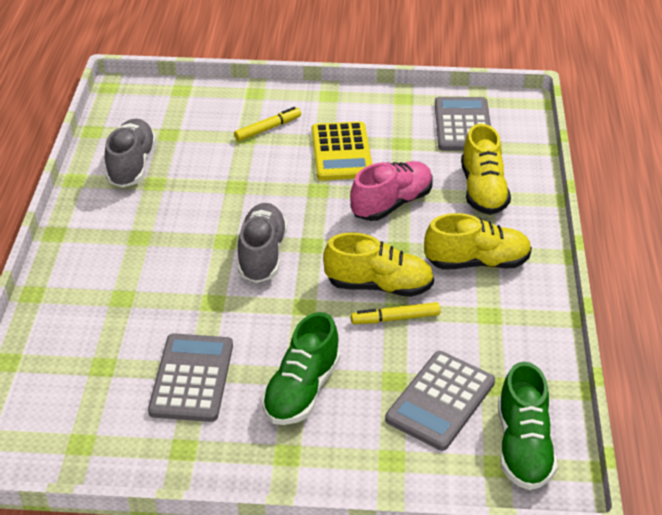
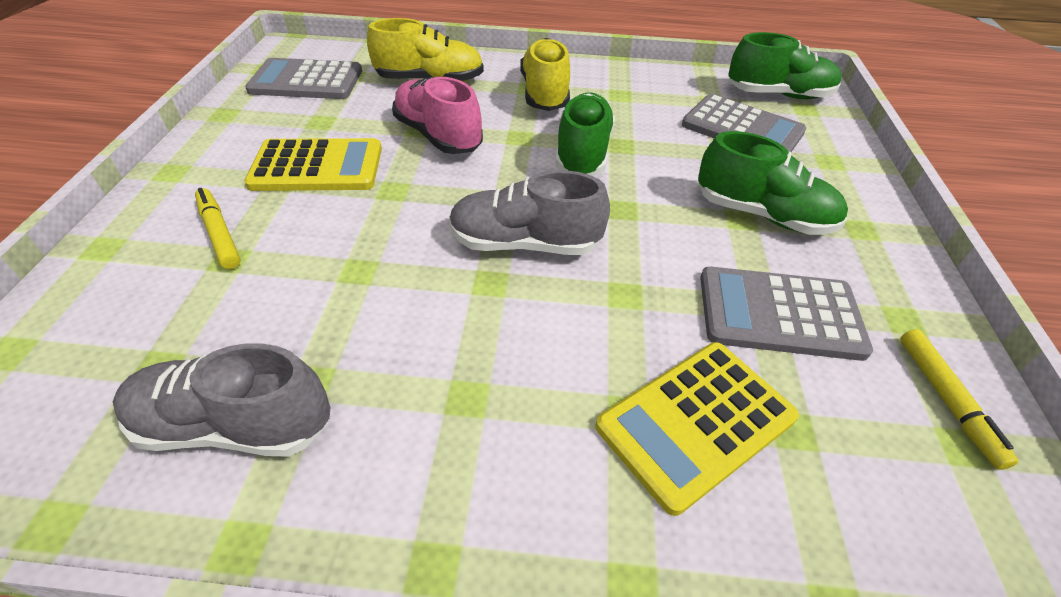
camera: 90 degrees left, 5 degrees up
(112, 324) = (695, 422): none -> yellow calculator
(379, 286) = (583, 153): yellow shoe -> green shoe
(395, 318) = (634, 146): yellow marker -> yellow marker (946, 400)

